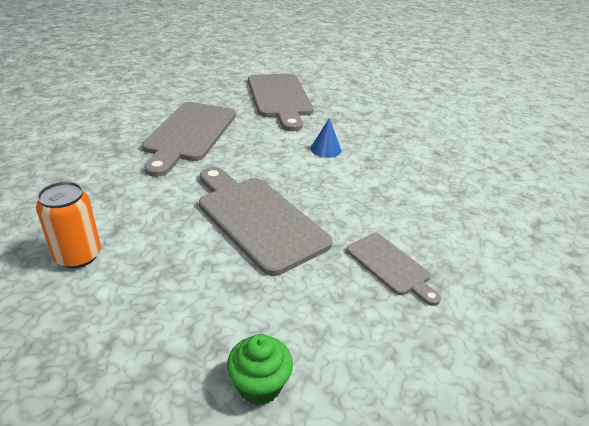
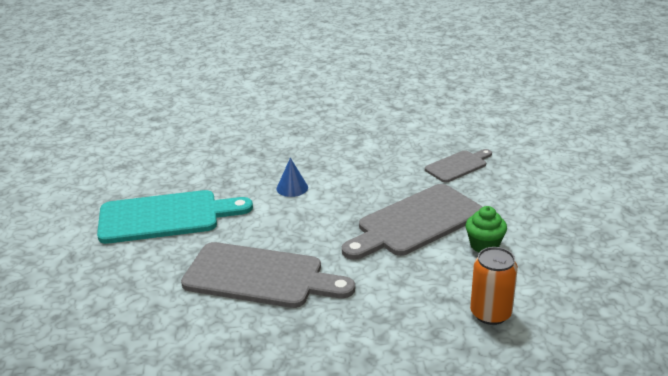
camera: 85 degrees left, 5 degrees down
(259, 385) = (579, 215): green cupcake -> green cupcake (484, 245)
(280, 98) = (165, 217): grey cutting board -> turquoise cutting board

